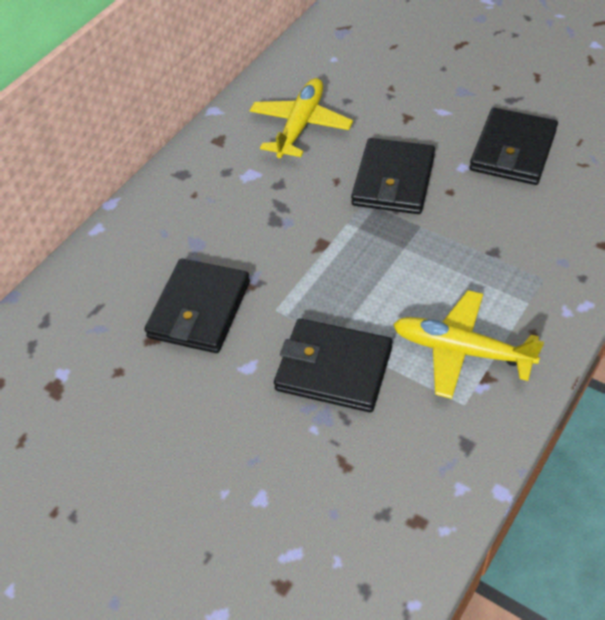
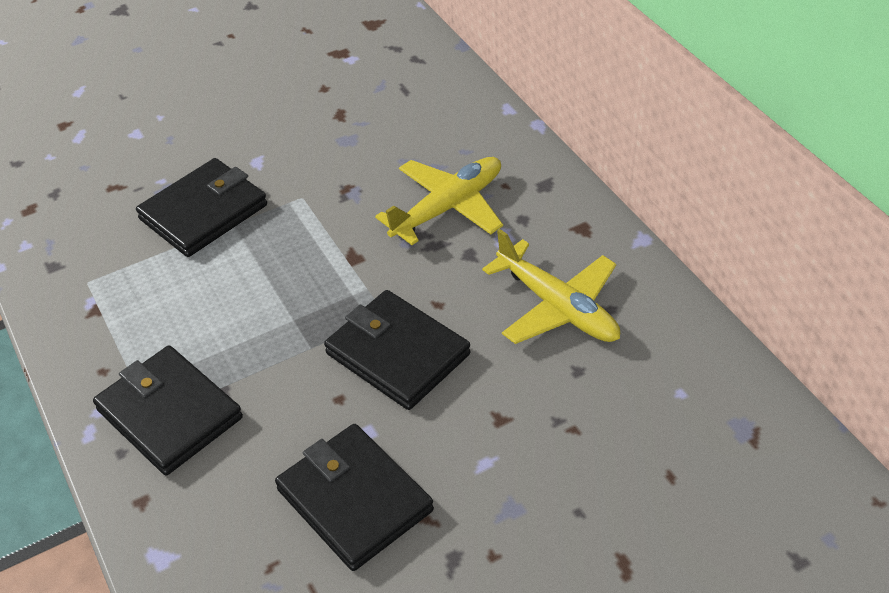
camera: 115 degrees right, 5 degrees down
(199, 309) = (347, 149): black wallet -> black wallet (169, 414)
(462, 351) = (136, 306): yellow plane -> yellow plane (447, 208)

